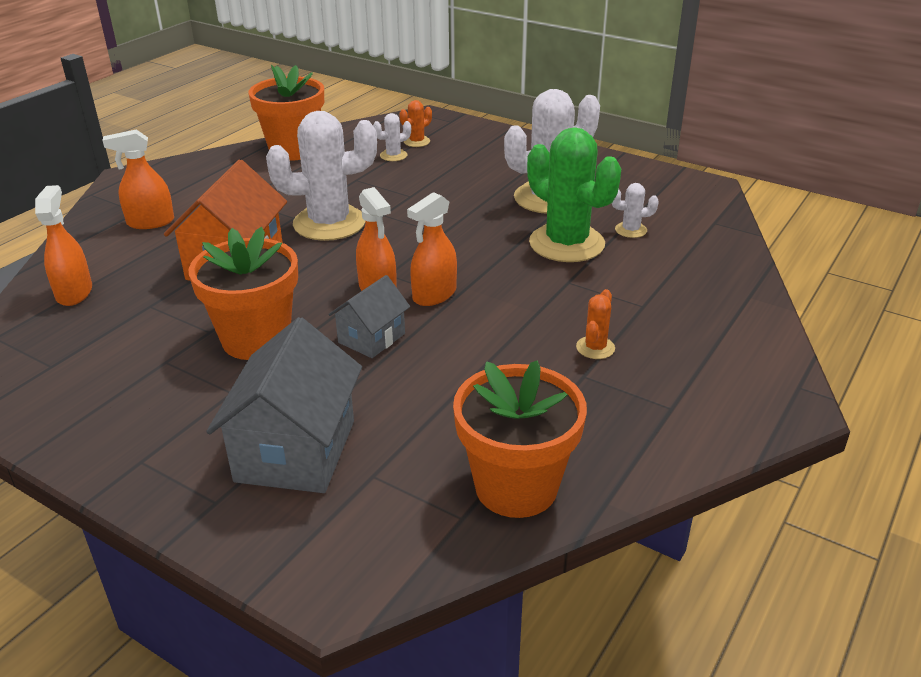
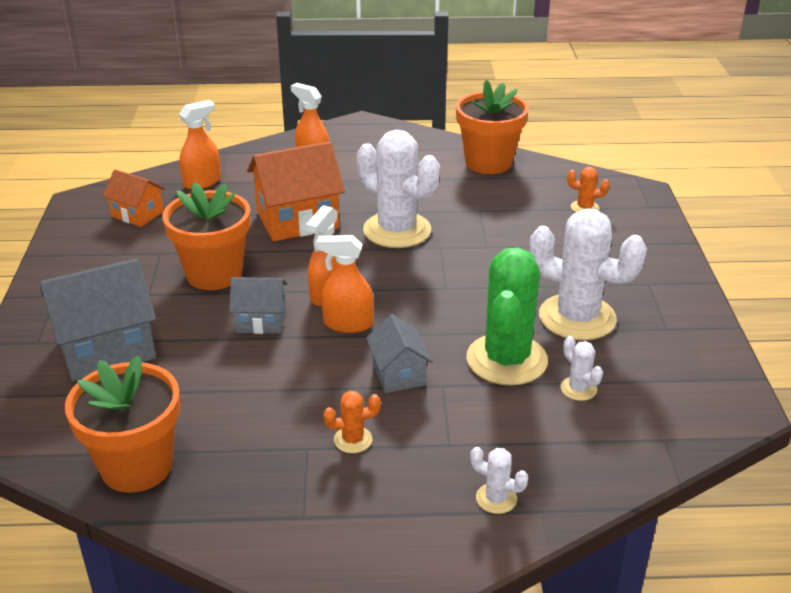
camera: 55 degrees right, 0 degrees up
(66, 353) = (137, 214): none -> orange house
(393, 155) = (543, 208): white cactus -> white cactus (496, 498)
(532, 295) = (398, 374): none -> grey house

